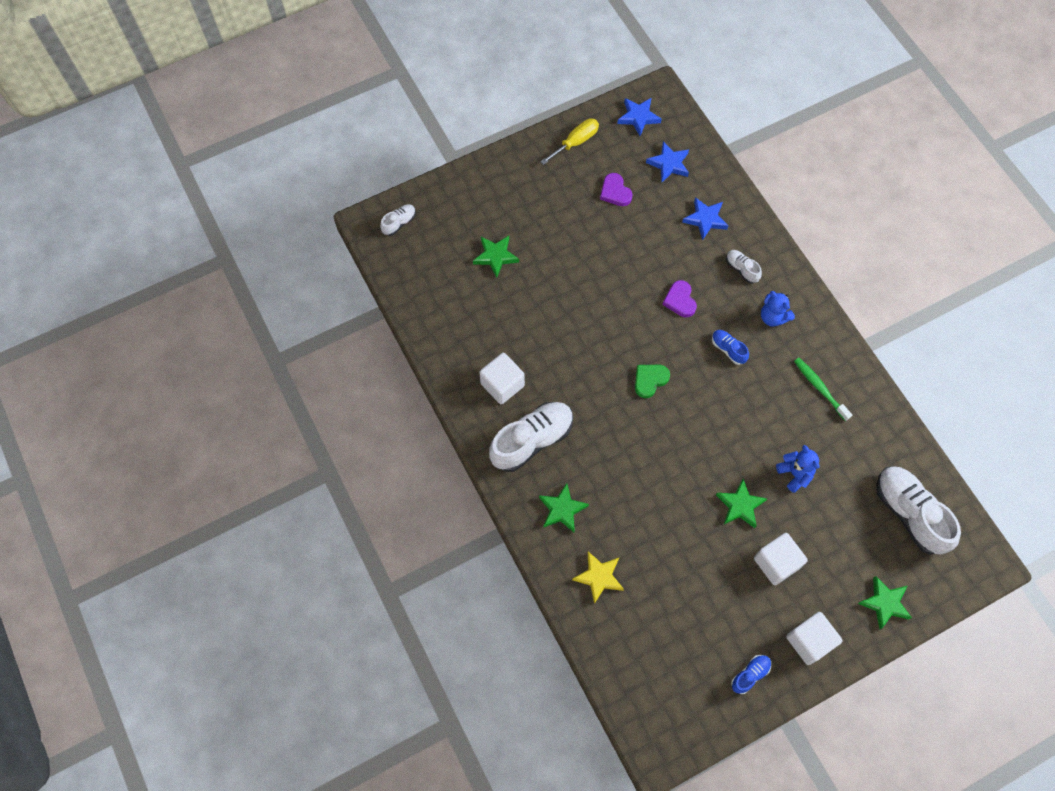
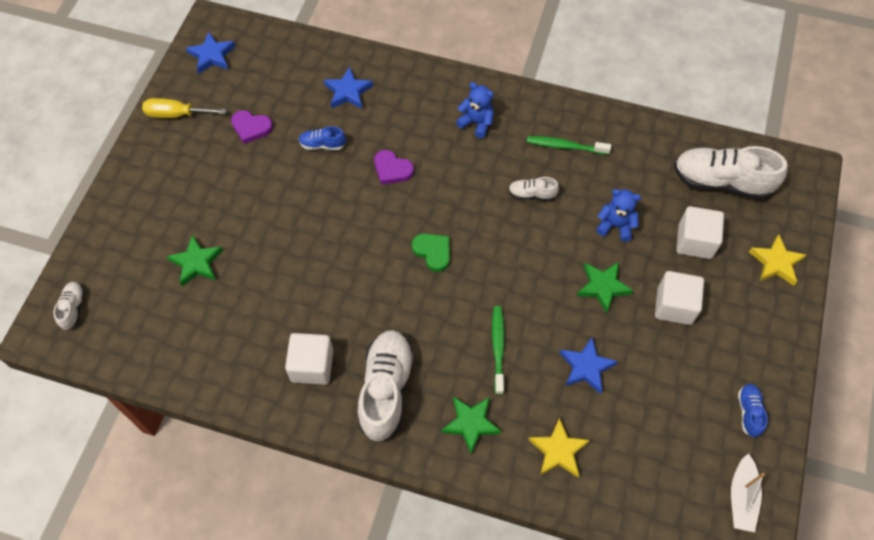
camera: 45 degrees left, 5 degrees down
(575, 142) = (176, 114): yellow screwdriver -> yellow screwdriver turned 90 degrees counterclockwise
(628, 480) = (498, 348): none -> green toothbrush
(650, 380) = (433, 252): green heart -> green heart turned 135 degrees clockwise
(669, 164) = (275, 72): blue star -> blue star (586, 367)
(685, 717) = (742, 497): none -> white boat
(728, 349) = (468, 175): blue shoe -> blue shoe (322, 145)
(741, 269) = (415, 107): white shoe -> white shoe (532, 194)
(773, 317) = (476, 123): blue teddy bear -> blue teddy bear turned 150 degrees counterclockwise
(809, 641) = (759, 342): white cube -> white cube (695, 241)
(884, 603) = (776, 263): green star -> yellow star

